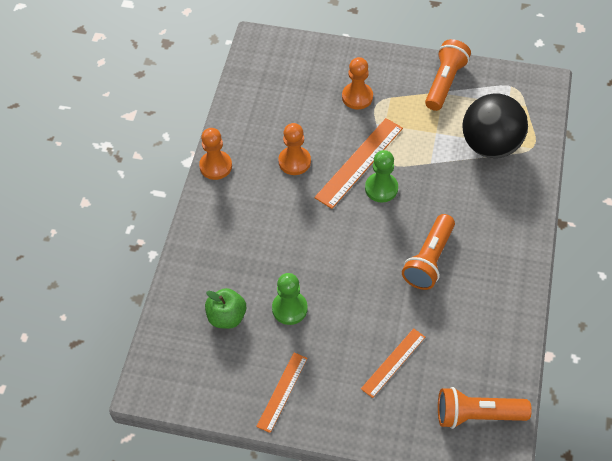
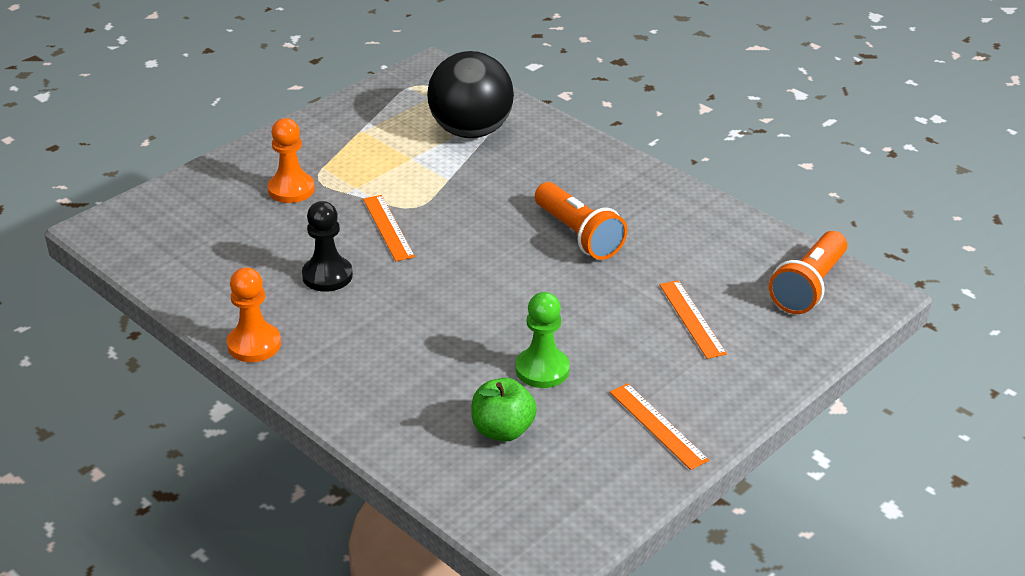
camera: 60 degrees left, 20 degrees down
(294, 161) = (327, 276): orange pawn -> black pawn
(359, 162) = (388, 227): orange ruler -> orange ruler, size x0.62
(381, 188) = (443, 227): green pawn -> none
(444, 82) = (350, 123): orange flashlight -> none

